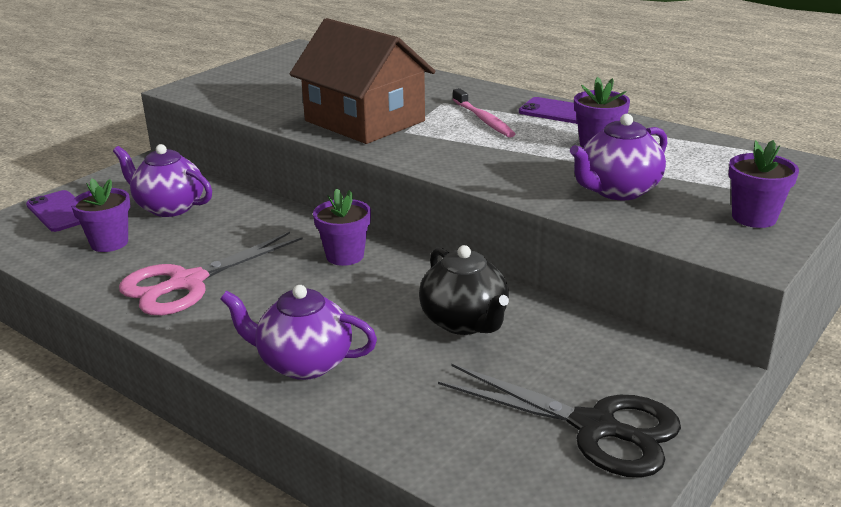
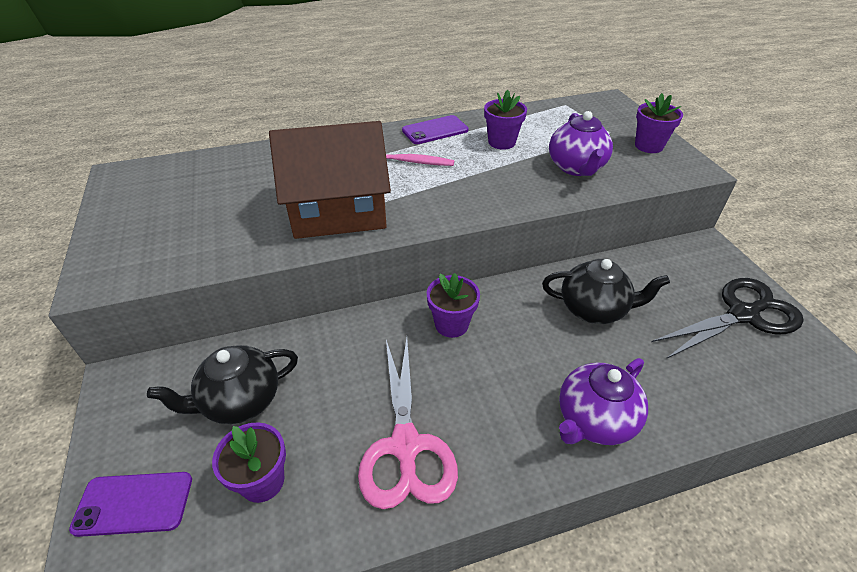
camera: 55 degrees left, 15 degrees up
(169, 207) = (240, 401): purple teapot -> black teapot

